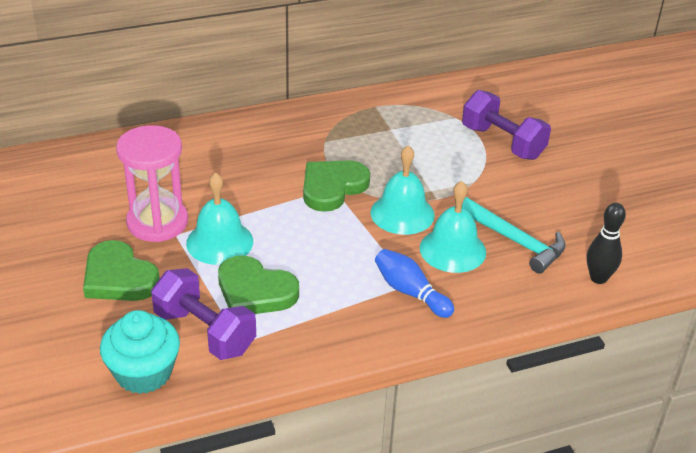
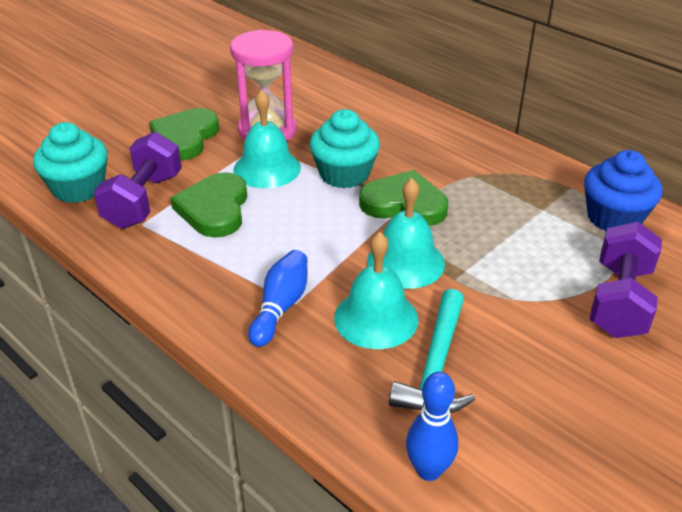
camera: 65 degrees right, 0 degrees up
(267, 202) = (344, 174): none -> turquoise cupcake
(422, 105) = (614, 218): none -> blue cupcake
(598, 278) = (428, 470): black bowling pin -> blue bowling pin

